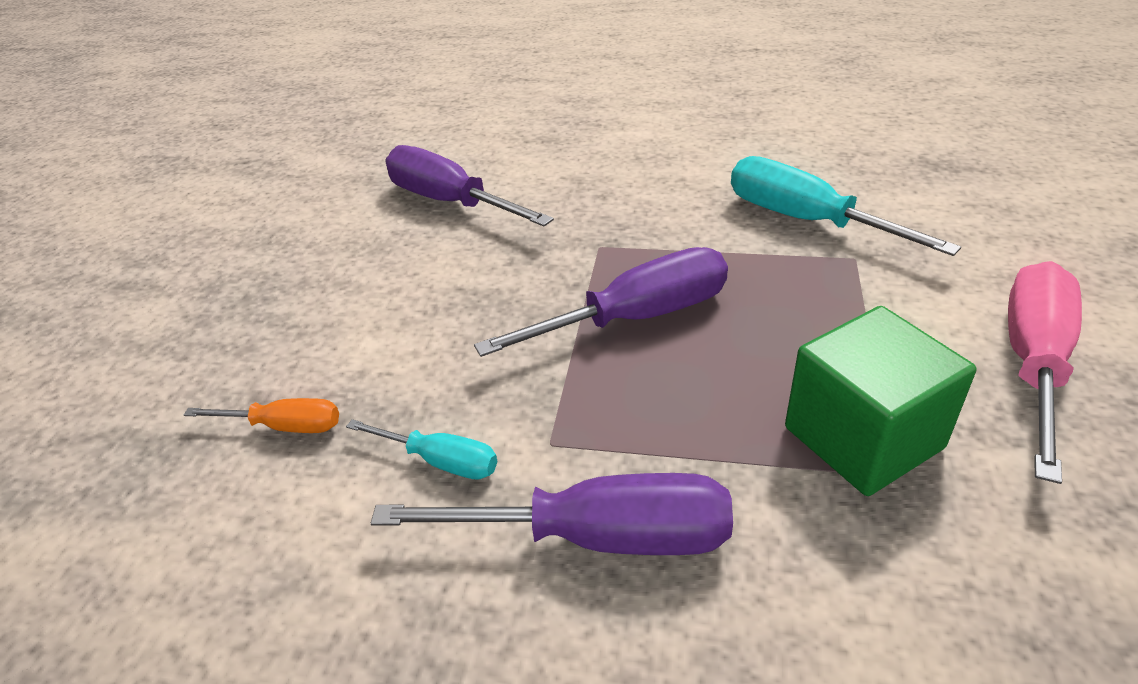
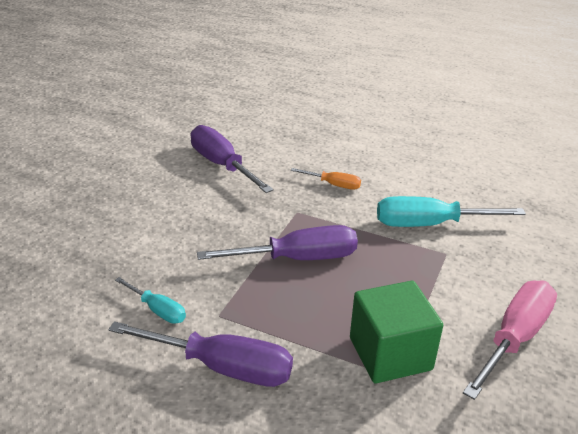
camera: 10 degrees right, 5 degrees down
(284, 426) = (84, 273): orange screwdriver -> orange screwdriver (333, 185)
(807, 221) = (430, 224): turquoise screwdriver -> turquoise screwdriver turned 60 degrees counterclockwise

